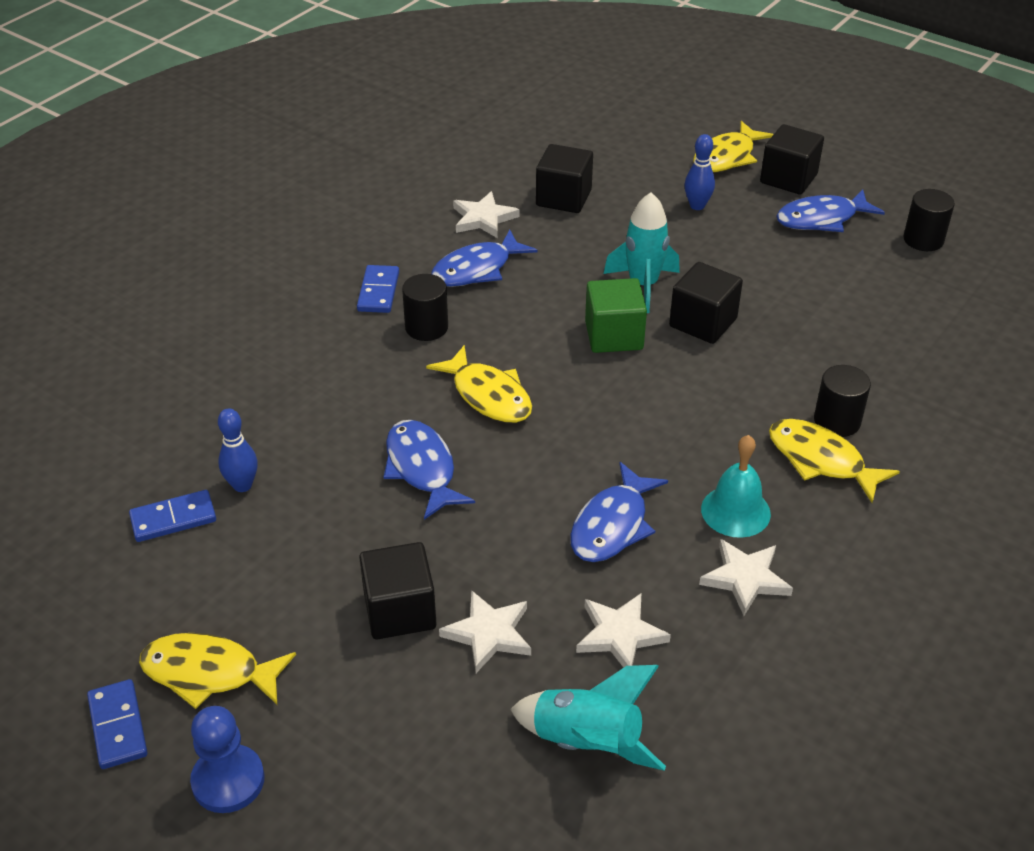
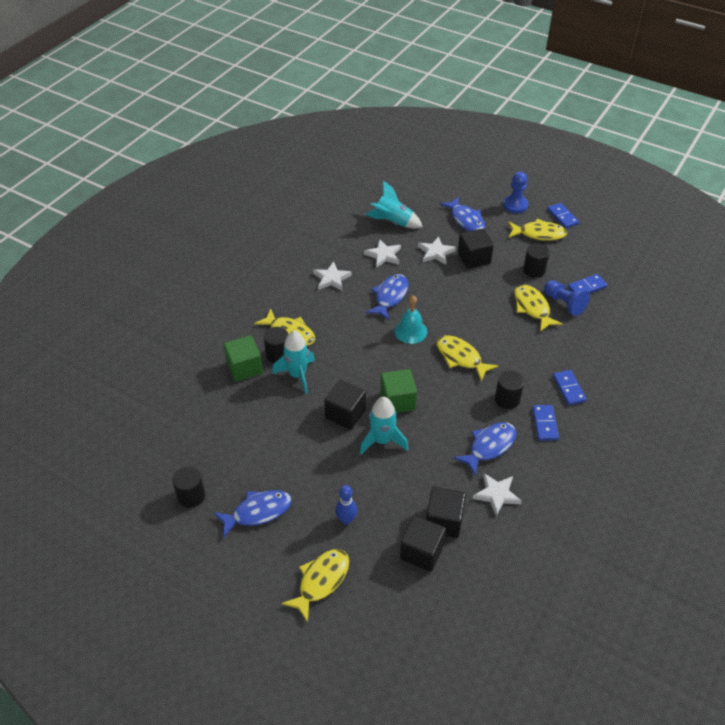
camera: 175 degrees right, 5 degrees up
(242, 485) = (564, 303): blue bowling pin -> blue pawn
(270, 568) = (534, 270): none -> black cylinder
(313, 480) = (532, 308): none -> yellow fish
(315, 336) = (568, 389): none -> blue domino
(422, 468) = (483, 317): blue fish -> blue fish (466, 220)
(735, 511) = (334, 306): turquoise bell -> turquoise bell (410, 331)
(788, 178) = (275, 557): black cube -> black cube (421, 552)
(793, 384) = (297, 375): none -> turquoise rocket
(895, 402) = (244, 368): none -> green cube

